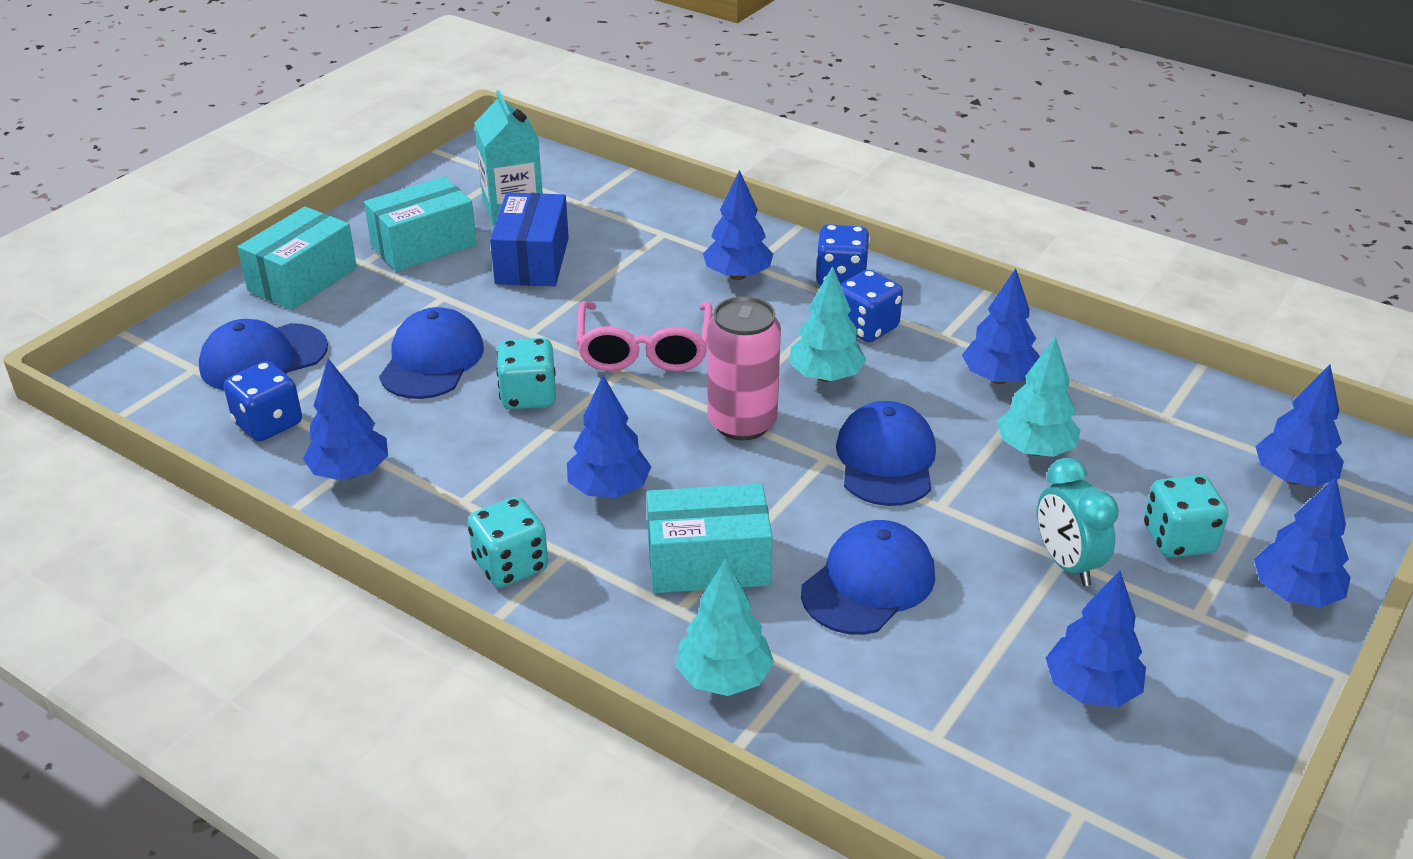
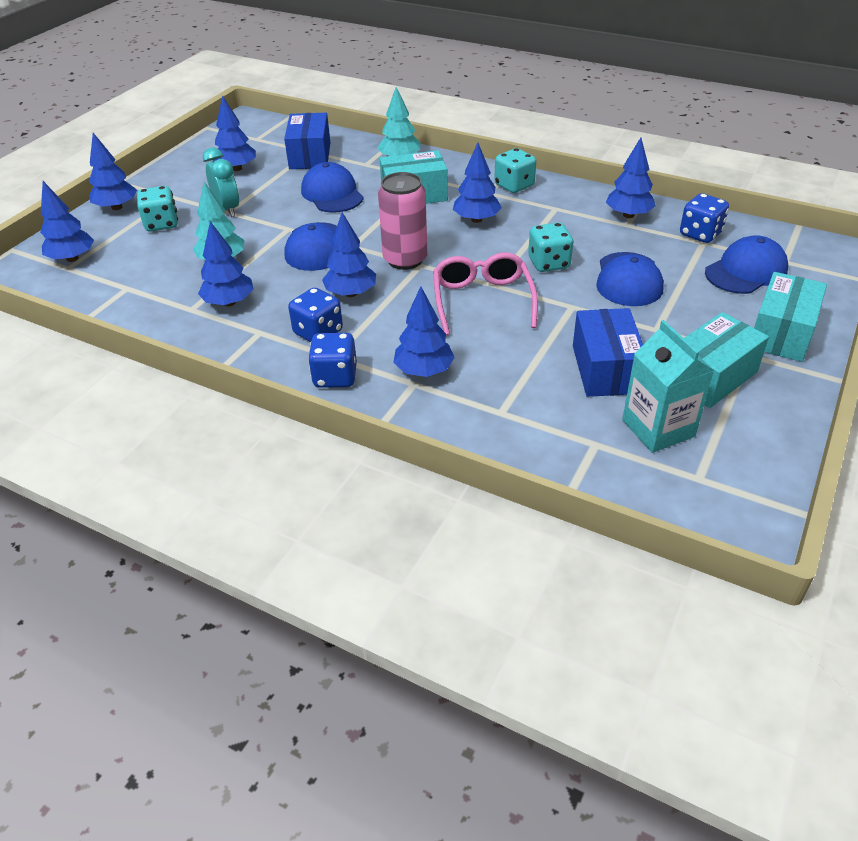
camera: 175 degrees right, 5 degrees up
(825, 376) = (351, 293): turquoise tree -> blue tree
(868, 583) = (332, 194): blue cap -> blue cap turned 120 degrees clockwise
(931, 717) = (310, 155): none -> blue box

